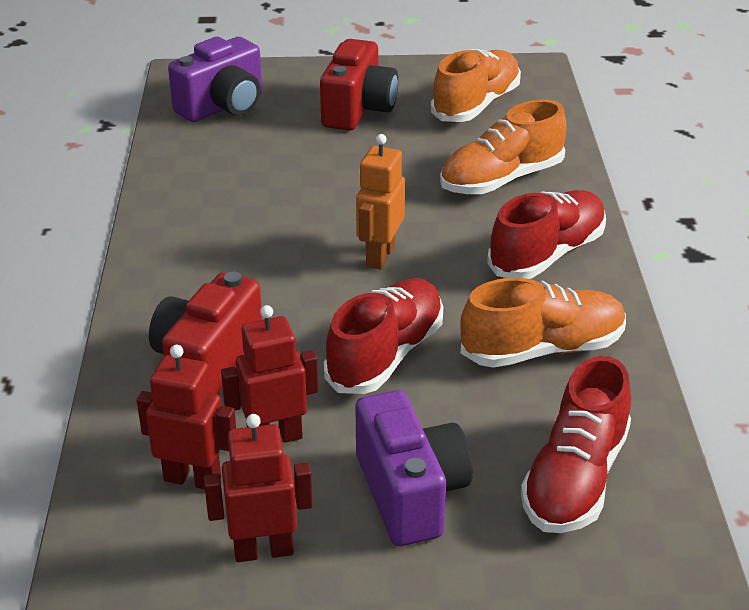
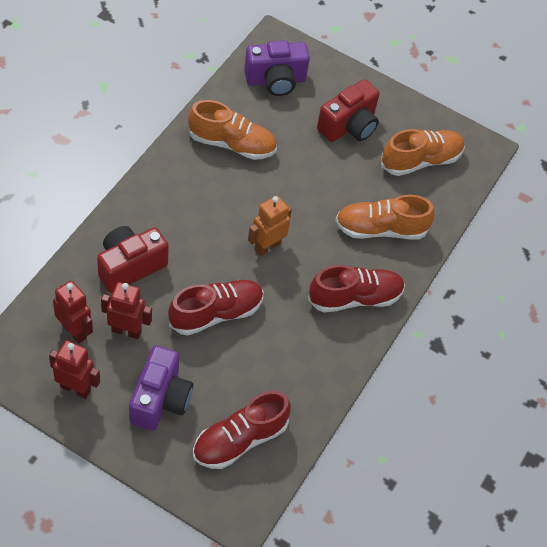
camera: 25 degrees right, 20 degrees up
(542, 349) = (294, 357): orange shoe -> orange shoe (232, 144)

